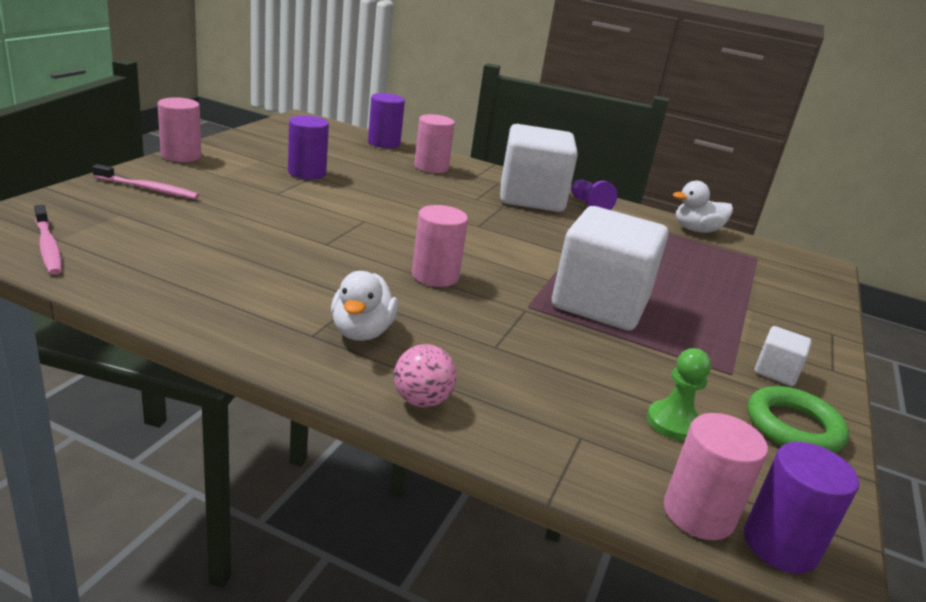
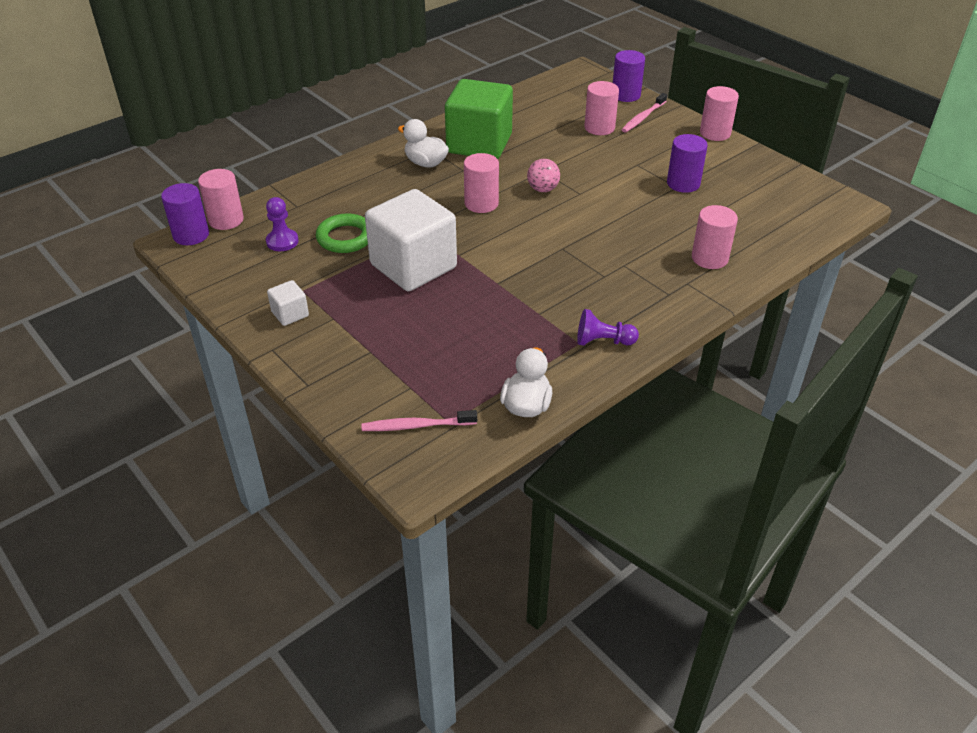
camera: 120 degrees right, 15 degrees up
(48, 246) = (556, 87): pink toothbrush -> pink toothbrush (417, 426)
(188, 213) = (599, 128): none -> pink cylinder
(275, 293) = (479, 144): none -> green cube
(384, 143) = (782, 244): purple cylinder -> purple cylinder (626, 95)
(421, 400) = (355, 168): pink ball -> pink ball (543, 189)
(531, 198) = (625, 304): white cube -> none
(673, 423) = (282, 241): green pawn -> purple pawn
(793, 427) = (243, 288): green ring -> green ring (345, 238)

